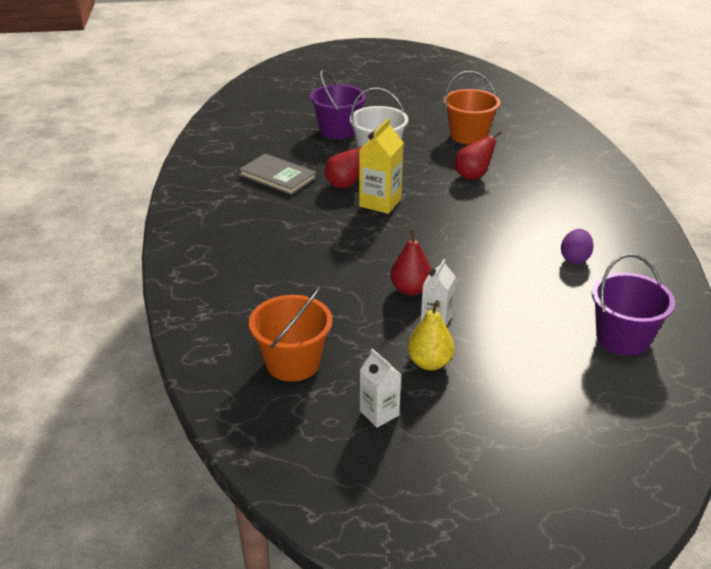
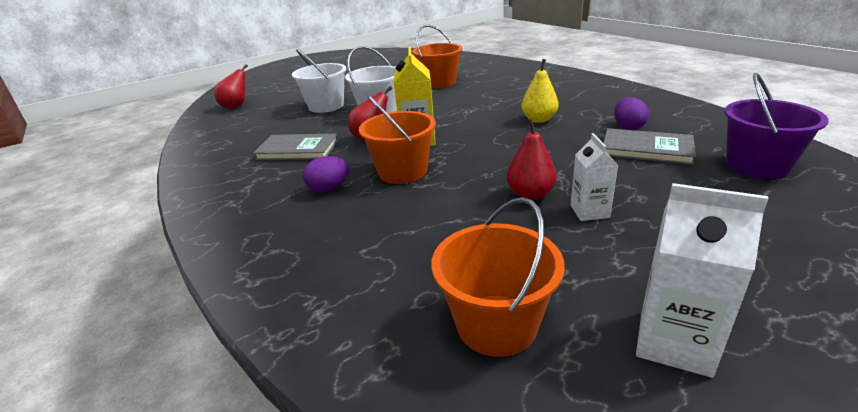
camera: 25 degrees left, 5 degrees down
(273, 226) = (329, 189): none -> purple egg
(338, 130) = (326, 106): purple bucket -> white bucket
(338, 231) = (402, 171): none -> orange bucket
(379, 413) = (674, 342): white carton -> white carton, size x1.55
(429, 363) = (642, 255): yellow pear -> yellow pear (539, 120)
(473, 176) = (474, 103): red pear -> red pear (236, 106)
(556, 287) = (646, 149): none -> grey book

